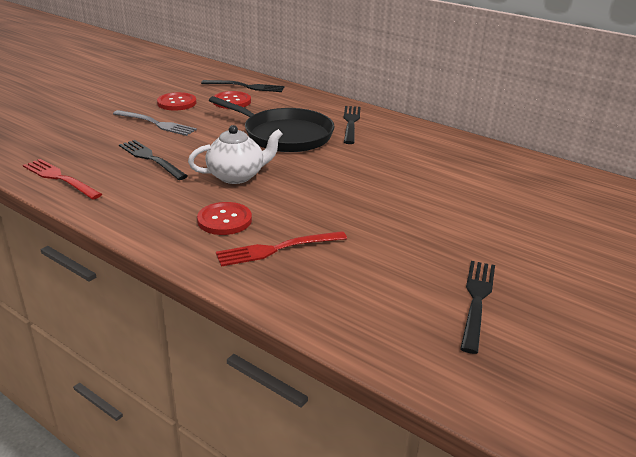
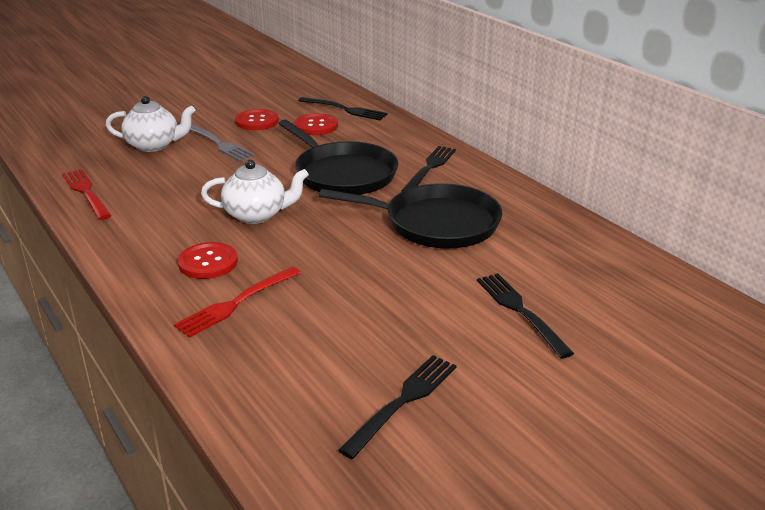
camera: 20 degrees right, 0 degrees up
(96, 131) = (154, 145): none -> white teapot
(150, 158) = (185, 183): black fork -> black fork (520, 311)
(276, 249) = (236, 303): red fork -> red fork turned 45 degrees counterclockwise
(390, 163) = (436, 223): none -> black pan

